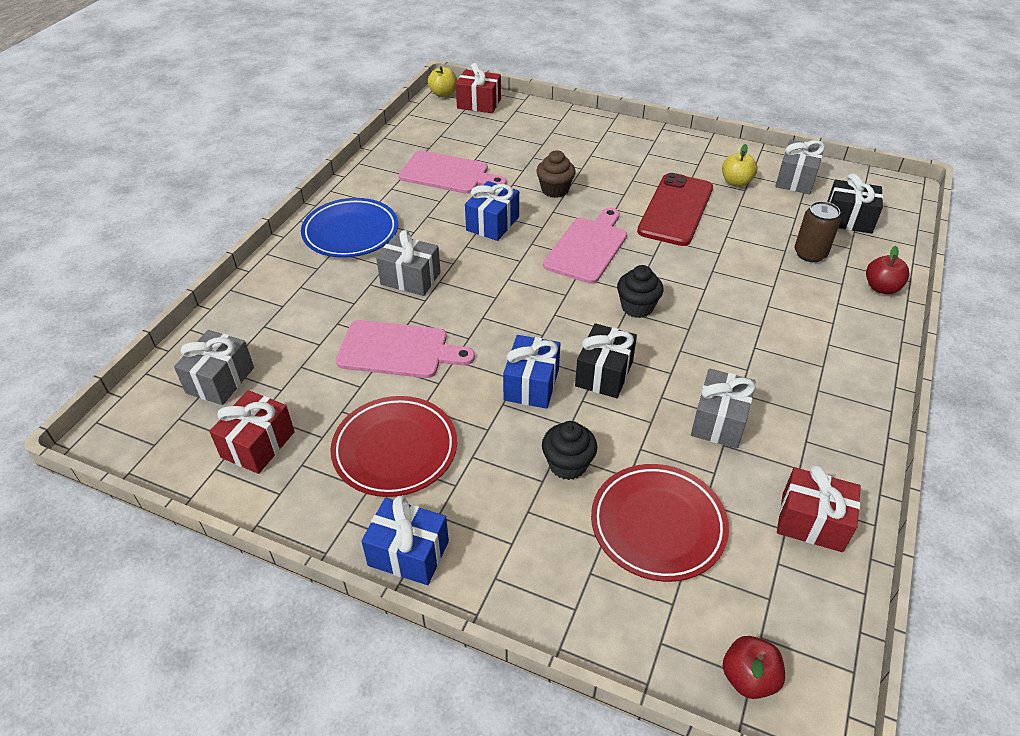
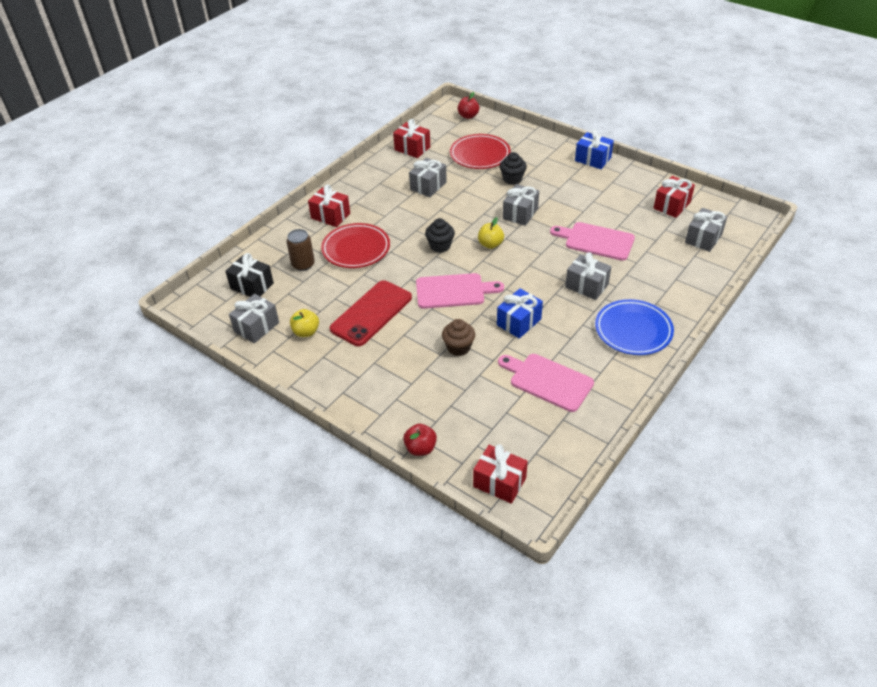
camera: 165 degrees left, 0 degrees up
(395, 450) = (598, 194): red plate -> red plate (356, 249)
(443, 94) = (538, 509): yellow apple -> yellow apple (490, 244)
(531, 384) = (520, 213): blue gift -> grey gift
(588, 247) = (453, 291): pink cutting board -> pink cutting board turned 135 degrees counterclockwise
(604, 374) = (477, 213): black gift -> none
(839, 333) = (330, 216): none -> red gift
(881, 288) = (280, 237): red apple -> red apple (420, 448)

